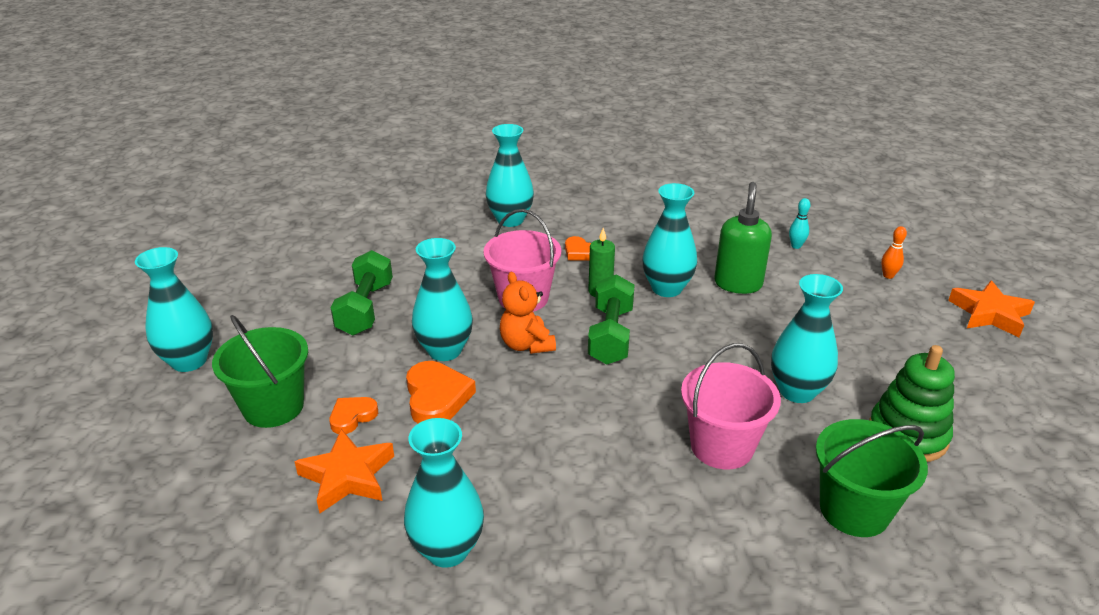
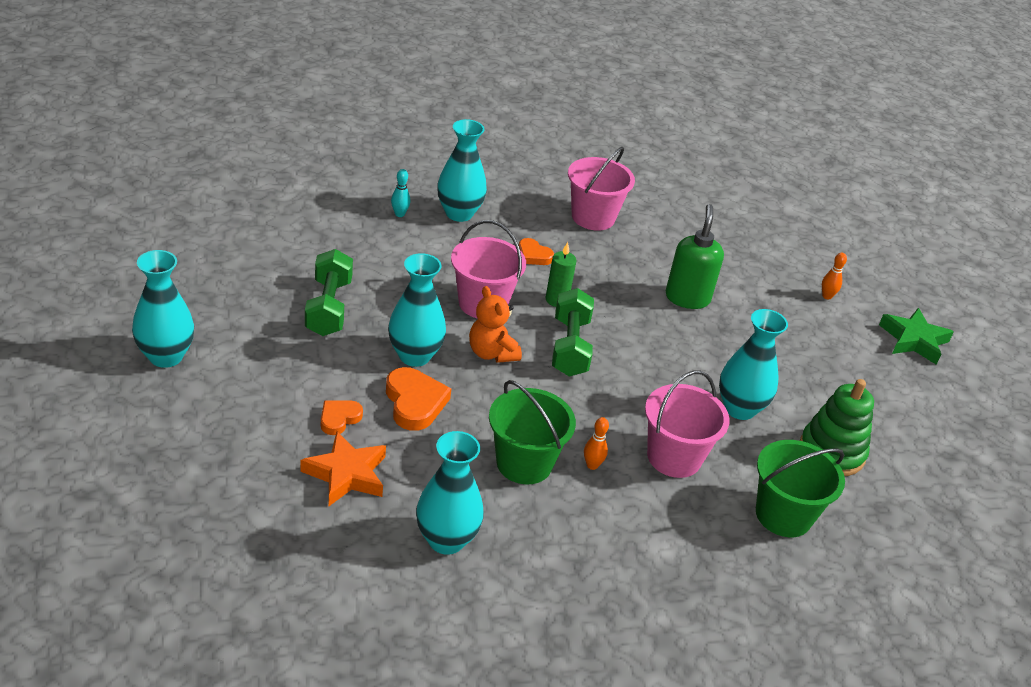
camera: 10 degrees left, 5 degrees up
(273, 407) = (262, 406): green bucket -> green bucket (524, 463)
(626, 458) = (592, 465): none -> orange bowling pin
(643, 216) = (593, 217): none -> pink bucket
(666, 288) = (620, 300): turquoise vase -> none
(796, 246) = (742, 259): turquoise bowling pin -> turquoise bowling pin (399, 214)
(989, 314) = (913, 340): orange star -> green star

